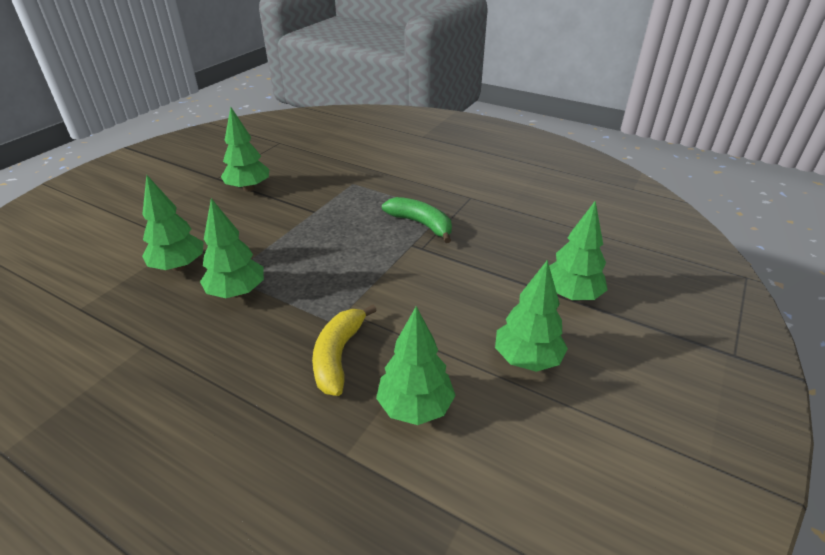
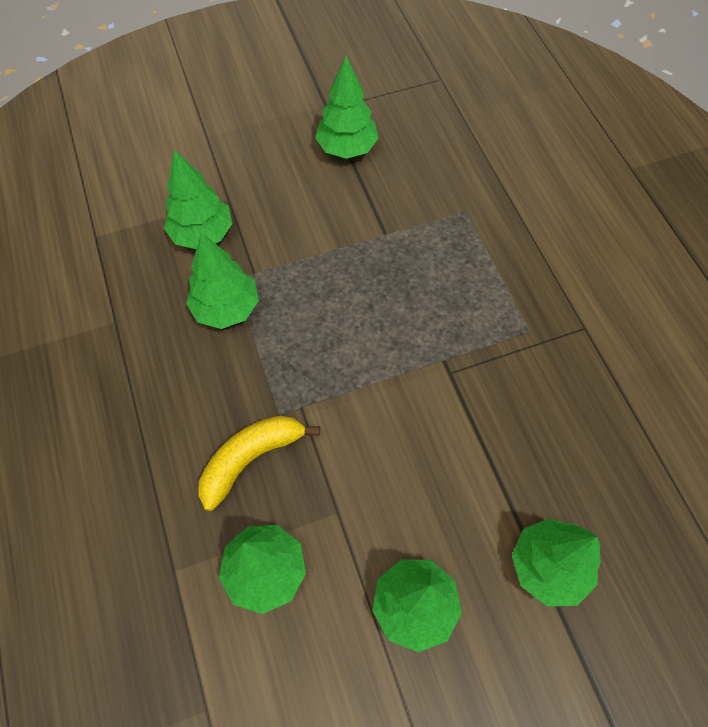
camera: 40 degrees right, 25 degrees up
(421, 224) = (483, 334): green banana -> none

